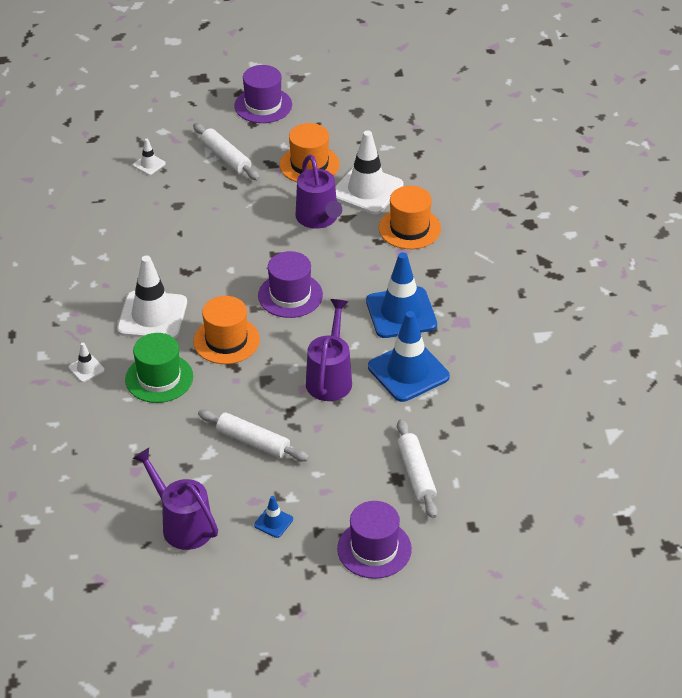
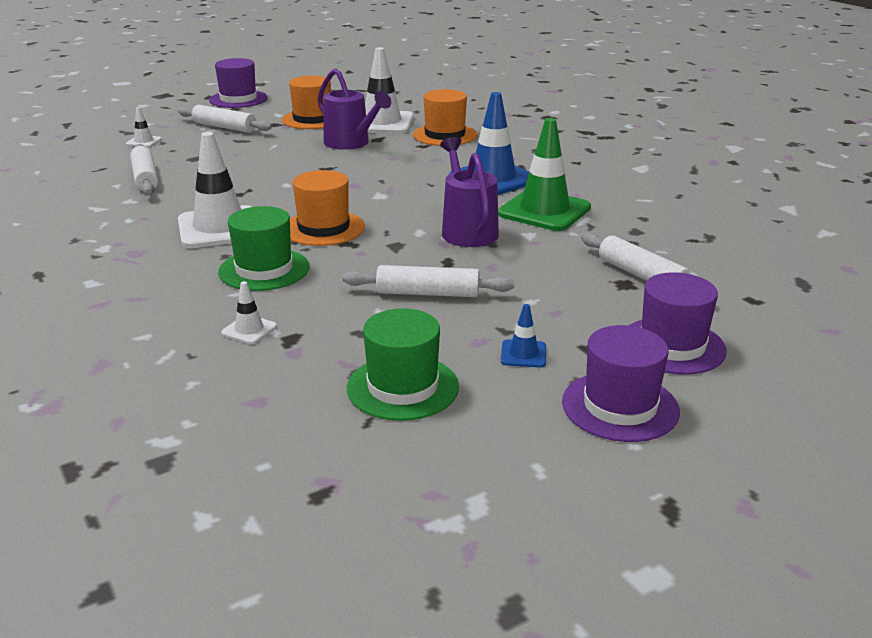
camera: 25 degrees left, 15 degrees down
(86, 369) = (161, 281): white traffic cone -> white traffic cone (249, 330)
(128, 226) = (145, 178): none -> white rolling pin
(182, 524) = (402, 387): purple watering can -> green hat
(290, 295) = (367, 188): purple hat -> purple hat (620, 406)
(408, 372) = (544, 211): blue traffic cone -> green traffic cone

